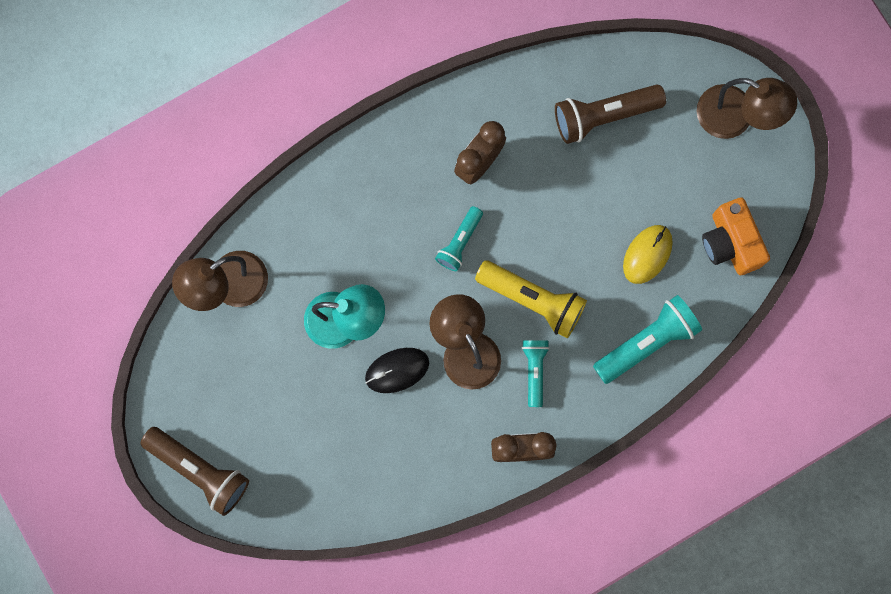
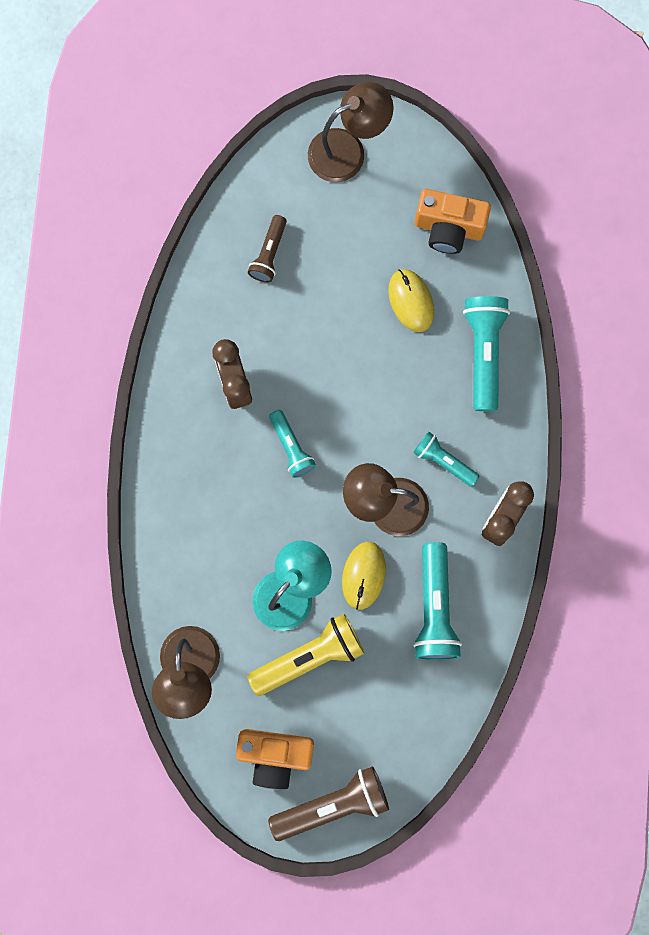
camera: 55 degrees left, 0 degrees up
(207, 398) = (275, 755): none -> orange camera
(397, 370) = (363, 575): black mouse -> yellow mouse
(410, 444) = (434, 608): none -> turquoise flashlight
(532, 300) = (383, 421): yellow flashlight -> yellow flashlight (309, 657)
(604, 116) = (269, 254): brown flashlight -> brown flashlight, size x0.60

